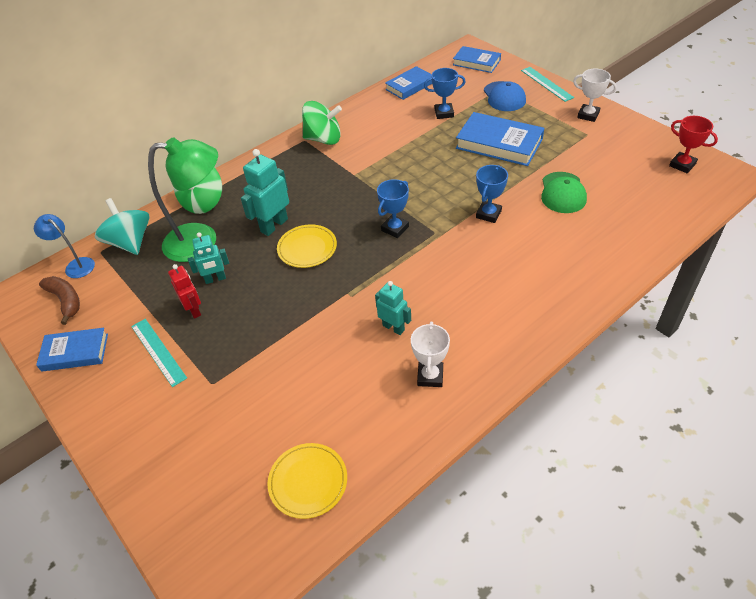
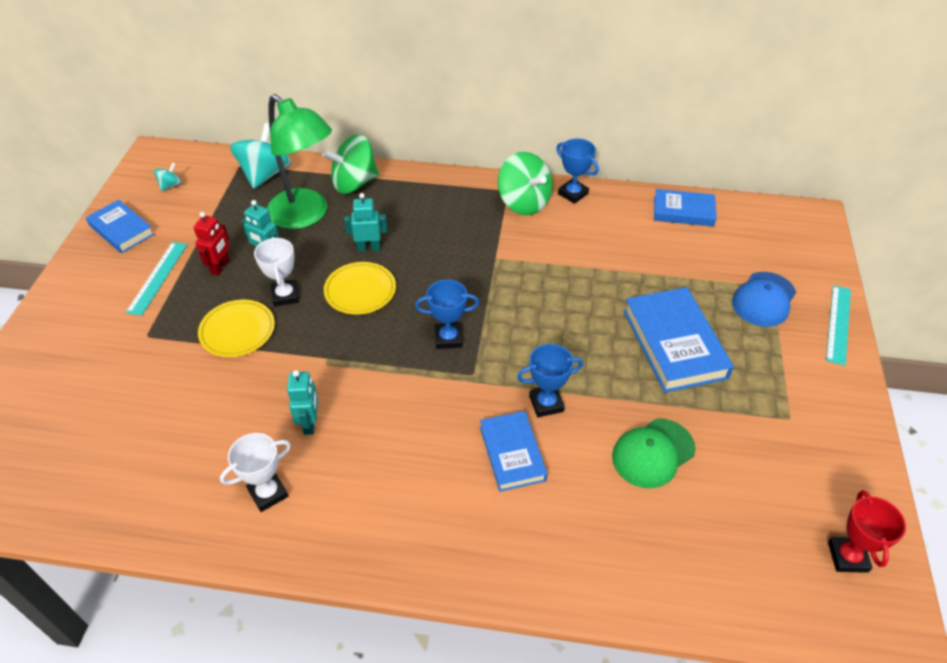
camera: 45 degrees right, 0 degrees up
(65, 301) = (171, 185): brown banana -> turquoise spinning top
(76, 265) = (213, 163): blue lamp -> none
(274, 225) = (369, 248): turquoise robot -> turquoise robot, size x0.64
(308, 482) = (81, 475): yellow plate -> yellow plate (237, 331)
(444, 113) = (671, 266): blue trophy -> blue trophy (573, 194)
(476, 62) = (795, 239): blue book -> blue book (512, 453)
(588, 115) = (828, 399): white trophy -> white trophy (285, 296)

